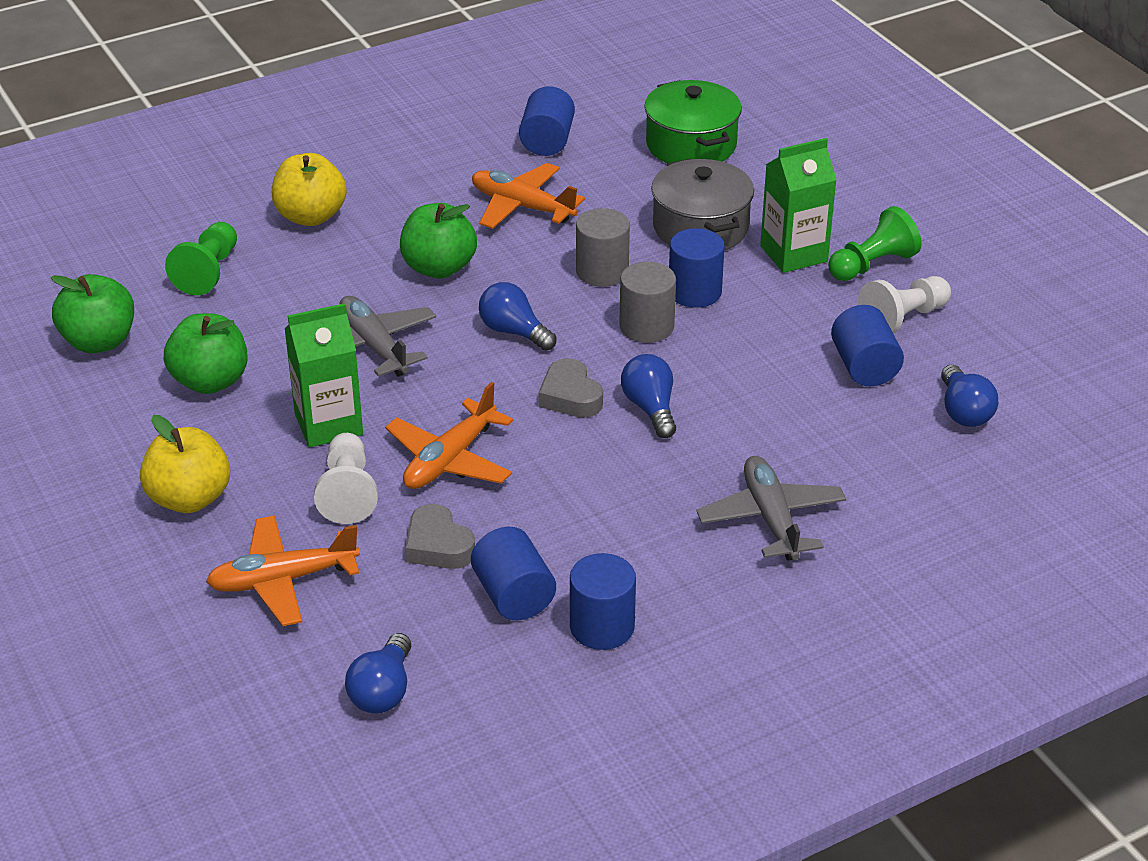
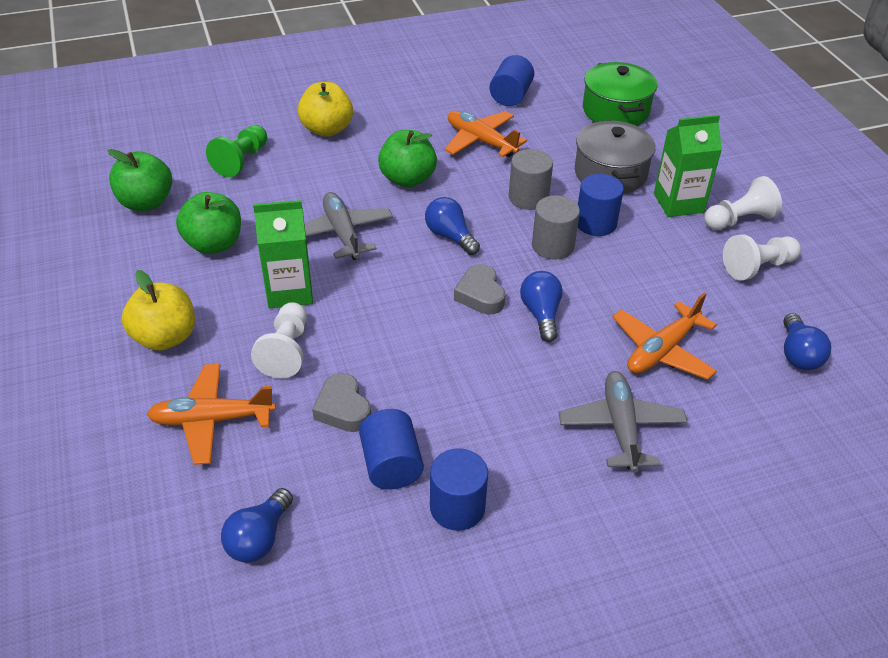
camera: 10 degrees right, 5 degrees up
(450, 459) = (373, 335): orange plane -> orange plane (662, 350)
(864, 367) = (720, 303): blue cylinder -> none
(872, 265) = (739, 220): green pawn -> white pawn

